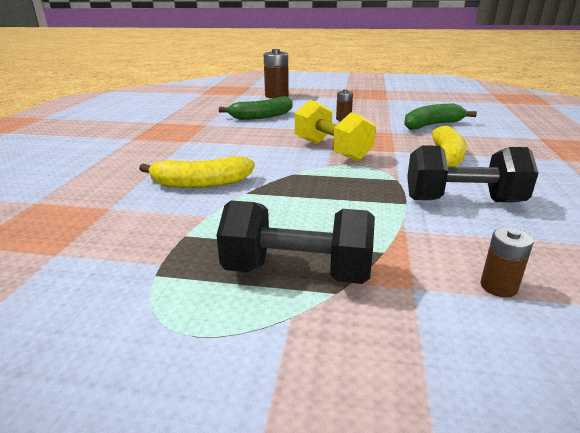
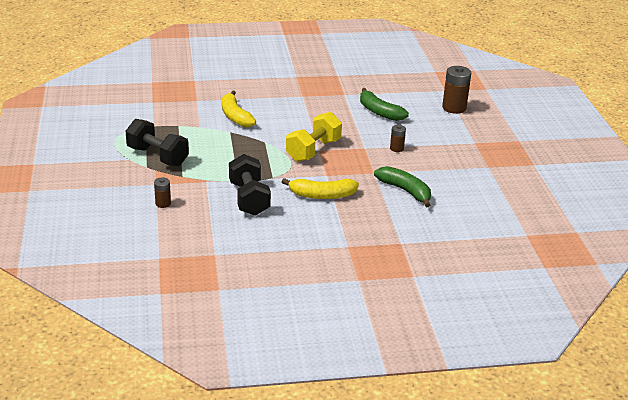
camera: 70 degrees right, 5 degrees up
(297, 272) = (157, 156): black dumbbell -> black dumbbell turned 45 degrees counterclockwise

